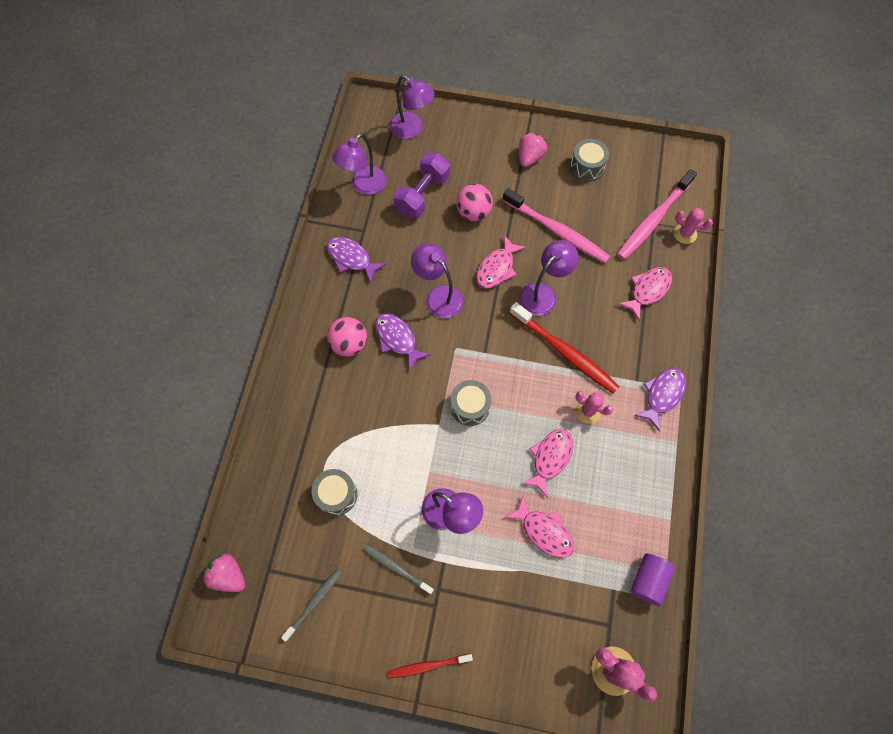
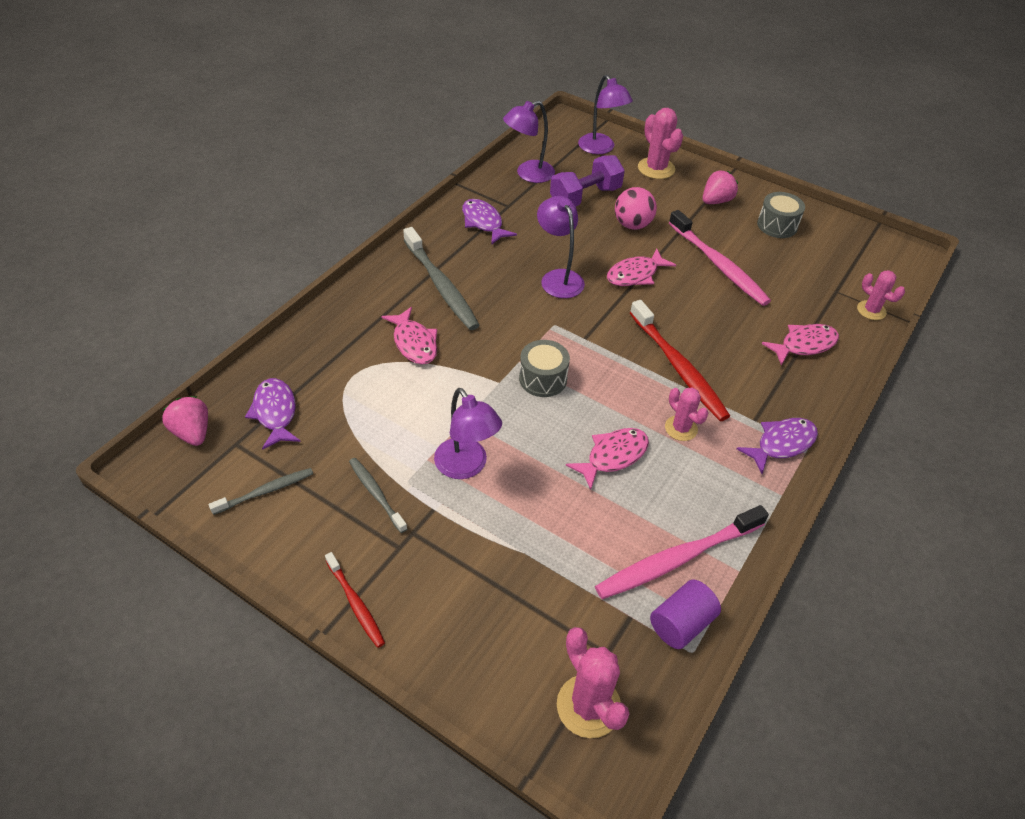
camera: 20 degrees right, 20 degrees down
(337, 494) = (351, 404): grey drum -> none
(349, 344) = (441, 286): pink ball -> grey toothbrush
(397, 339) = (494, 298): purple fish -> purple fish (275, 413)
(427, 666) = (356, 604): red toothbrush -> red toothbrush turned 135 degrees counterclockwise
(467, 137) = (656, 168): none -> pink cactus
(543, 294) = (677, 310): purple lamp -> none
(544, 531) = (570, 523): pink fish -> pink fish (414, 343)
(653, 220) = (836, 288): pink toothbrush -> pink toothbrush (676, 559)

